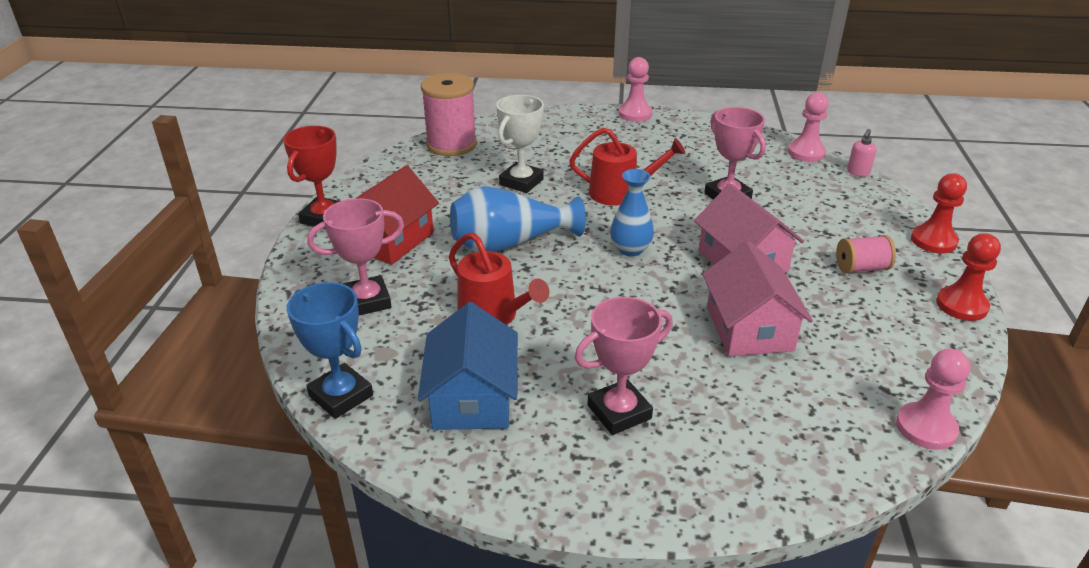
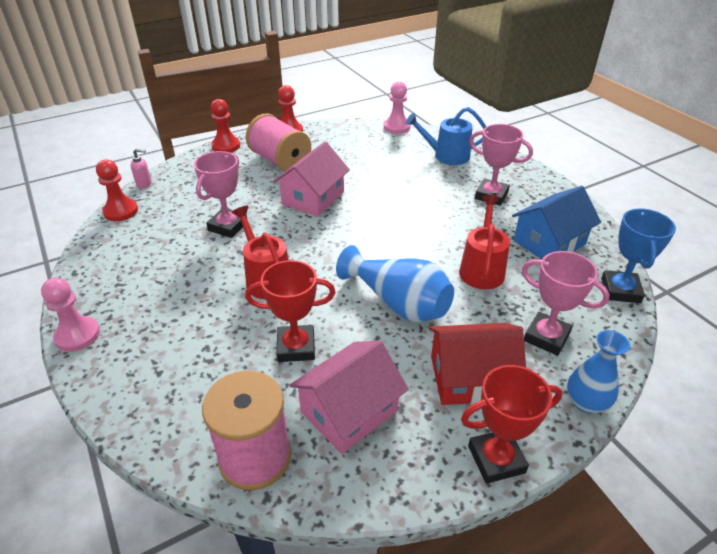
camera: 125 degrees left, 5 degrees up
(521, 182) = (296, 347): white trophy -> red trophy
(630, 249) = (344, 243): blue vase -> blue vase (586, 402)
(749, 328) = (379, 179): pink house -> pink house (349, 411)
(774, 433) = (447, 156): none -> blue watering can
(806, 153) = (121, 211): pink pawn -> red pawn
(861, 268) = (280, 161): pink spool -> pink spool, size x1.83

